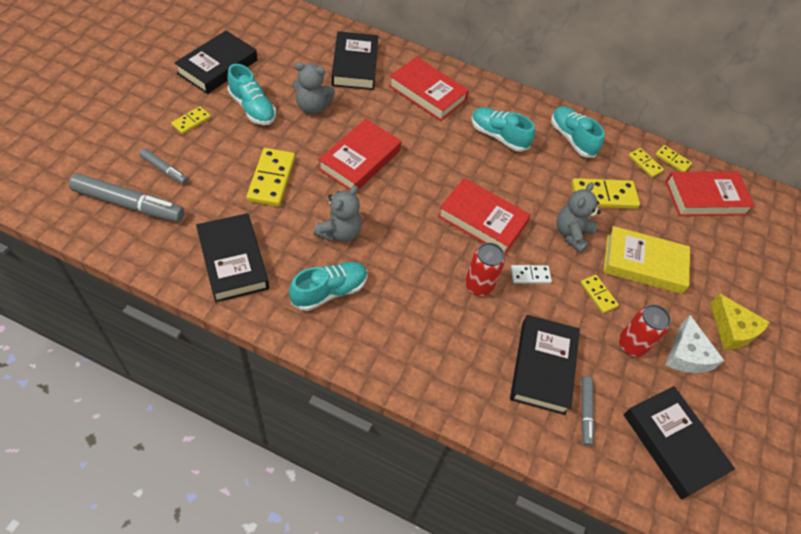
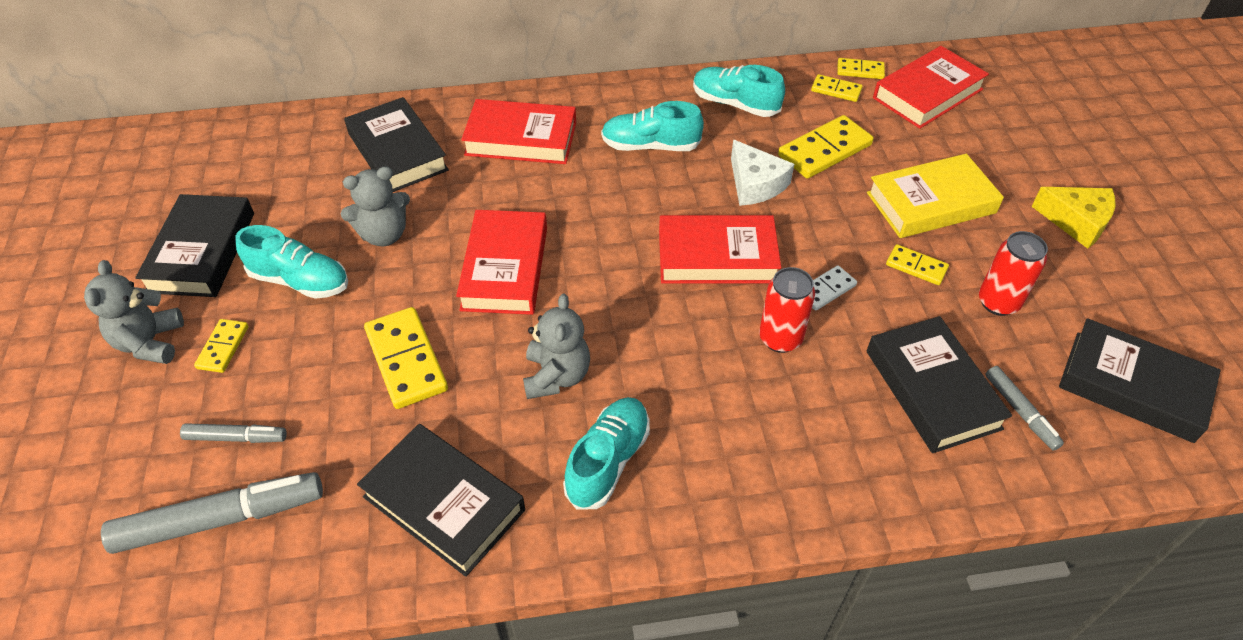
camera: 25 degrees left, 5 degrees down
(571, 234) = (829, 213): grey teddy bear -> grey teddy bear (150, 342)
(686, 355) = (1059, 277): white cheese -> white cheese (755, 184)

